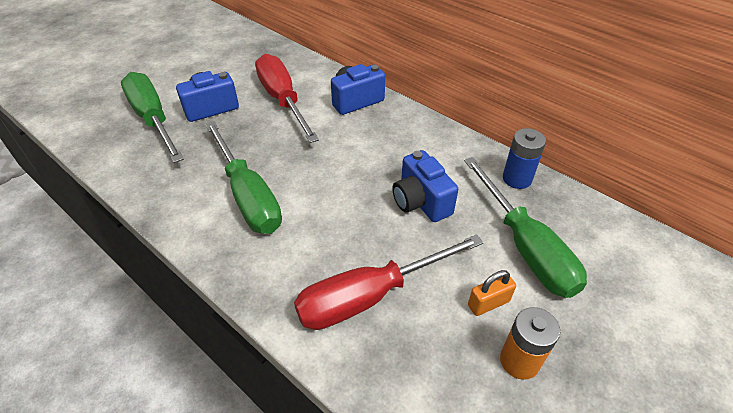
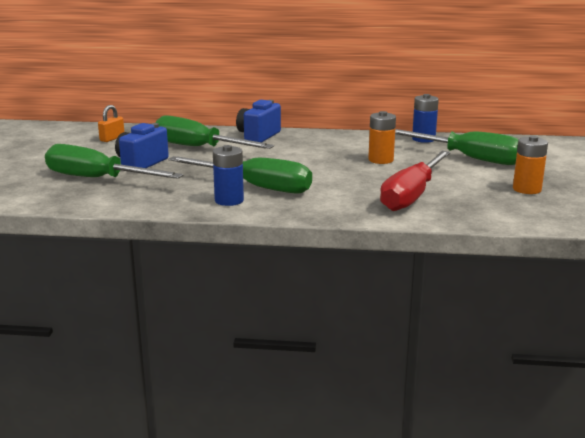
camera: 35 degrees left, 25 degrees down
(200, 209) = (229, 200): none -> blue battery
(283, 100) = (198, 148): red screwdriver -> green screwdriver
(421, 202) = (380, 160): blue camera -> orange battery
(488, 303) = (481, 179): orange padlock -> orange padlock (112, 138)

